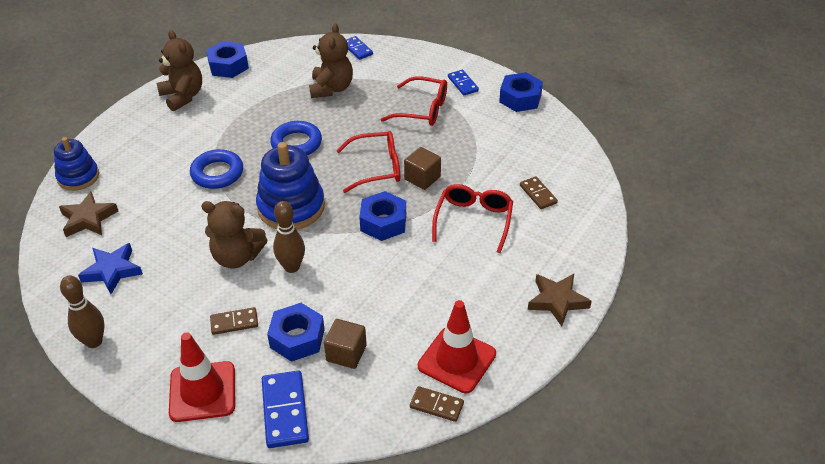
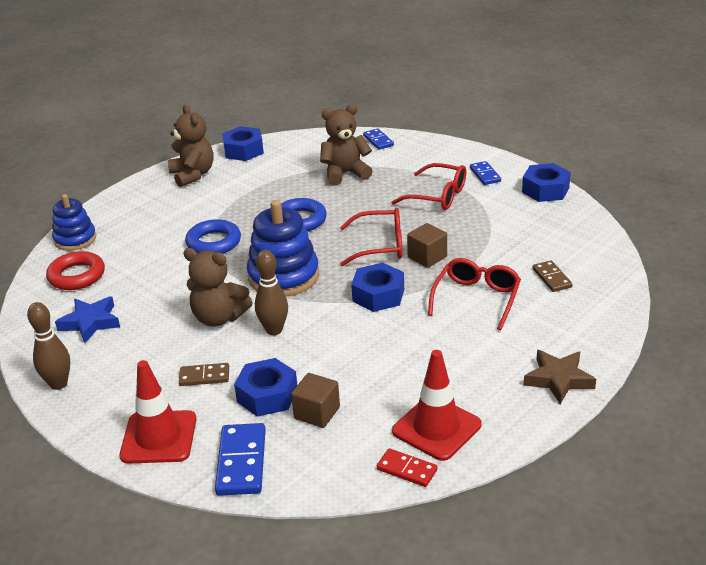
camera: 10 degrees right, 10 degrees down
(88, 219) = (77, 276): brown star -> red ring
(331, 88) = (345, 174): brown teddy bear -> brown teddy bear turned 120 degrees counterclockwise
(436, 405) = (407, 470): brown domino -> red domino

